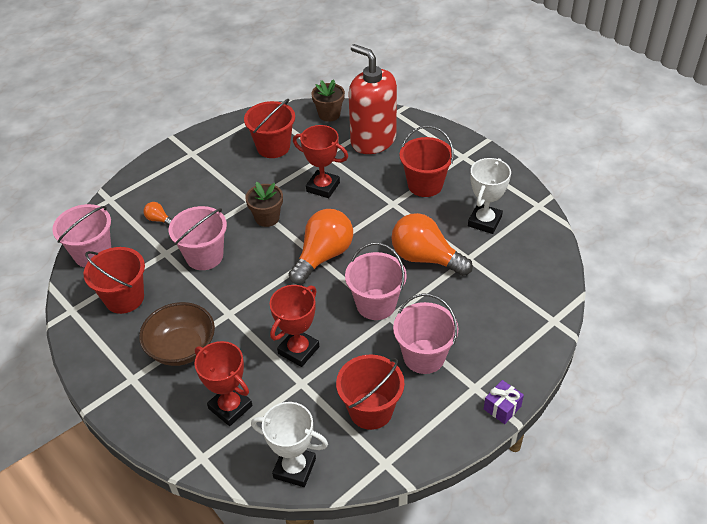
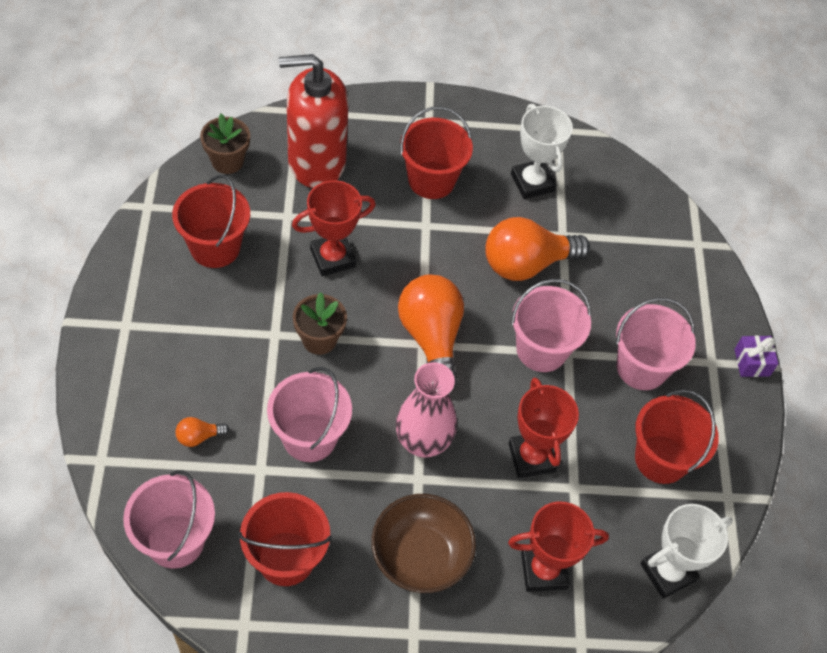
camera: 55 degrees left, 10 degrees up
(253, 299) = (423, 442): none -> pink vase

